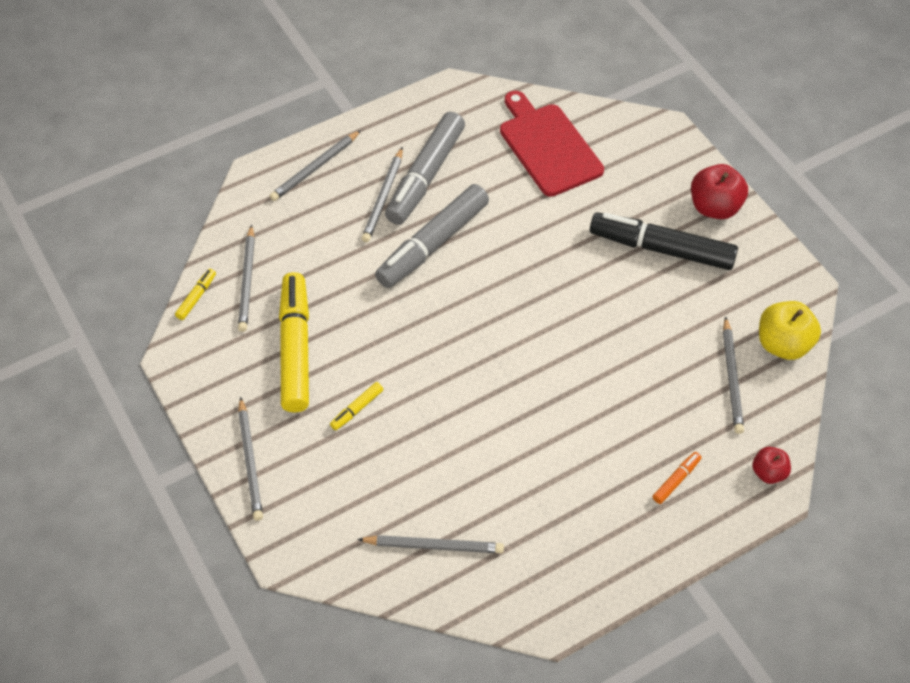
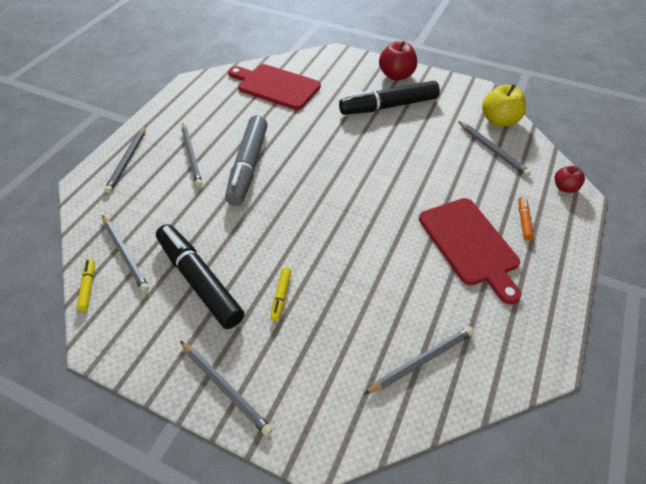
camera: 35 degrees left, 5 degrees down
(295, 348) = (199, 280): yellow marker -> black marker
(425, 176) = (211, 132): grey marker -> none
(589, 469) = (470, 244): none -> red cutting board

